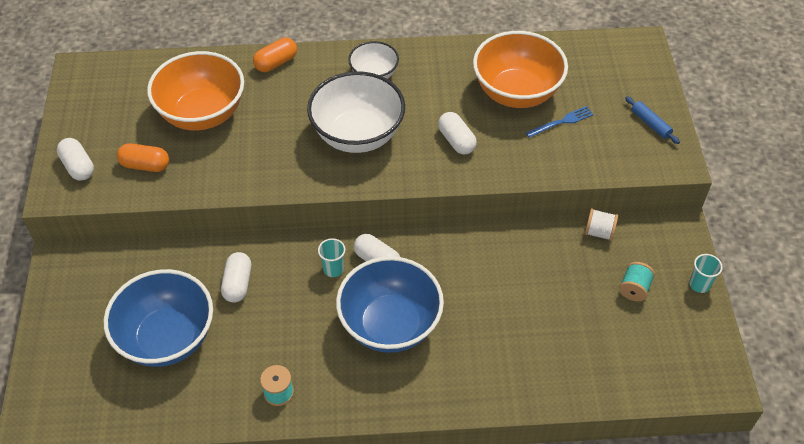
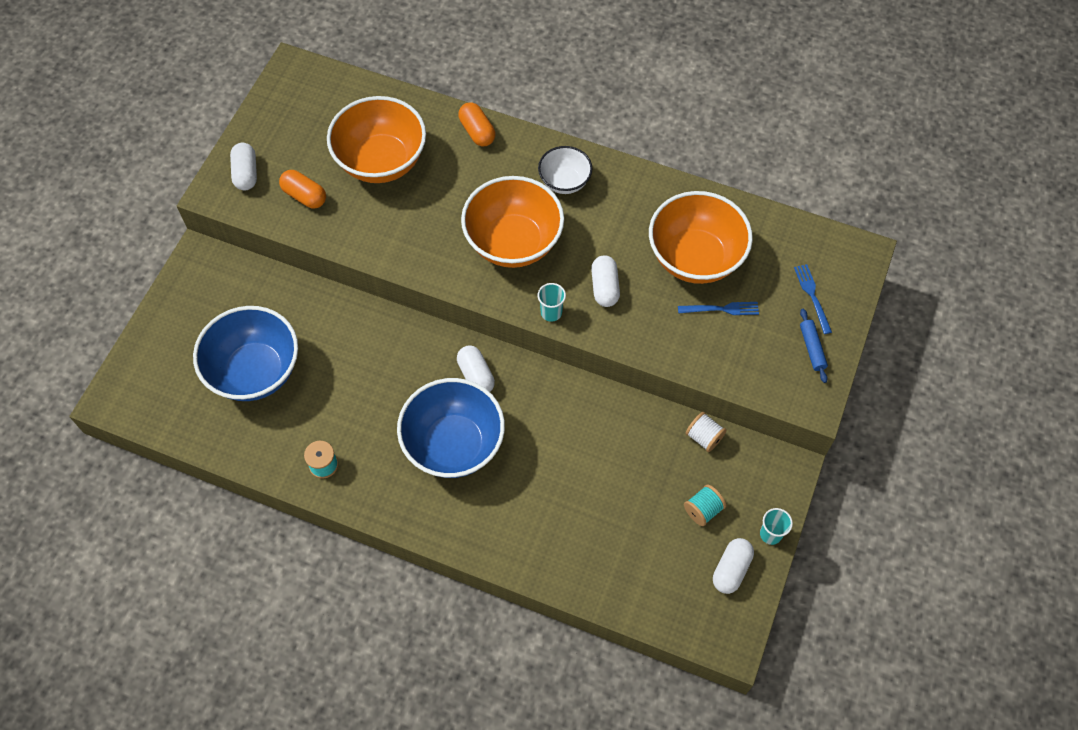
camera: 25 degrees right, 10 degrees up
(238, 284) = (340, 345): white capsule -> white capsule (731, 569)
(276, 63) = (477, 131): orange capsule -> orange capsule turned 75 degrees clockwise
(333, 269) = (432, 367): turquoise cup -> turquoise cup (551, 312)
(357, 135) = (513, 242): white bowl -> orange bowl
(625, 86) = (812, 296): none -> blue fork

